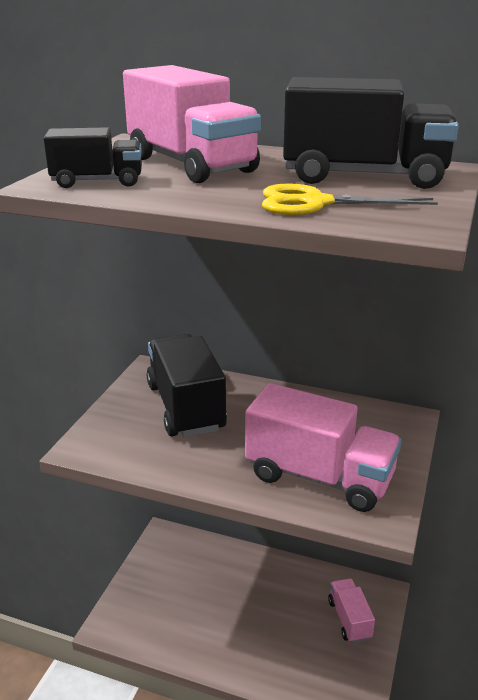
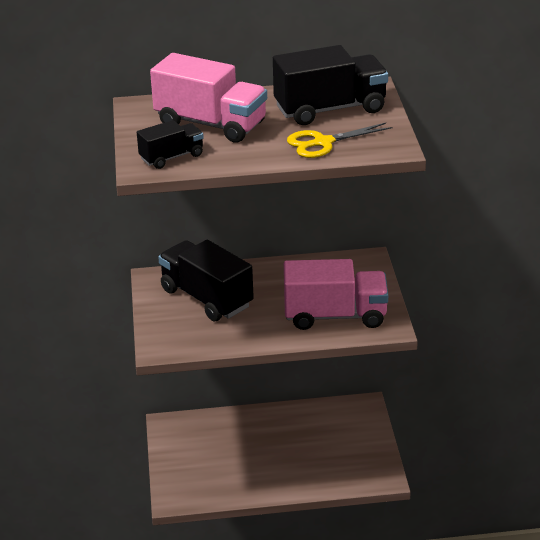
camera: 25 degrees left, 5 degrees up
(349, 619) = (351, 430): pink truck -> none

